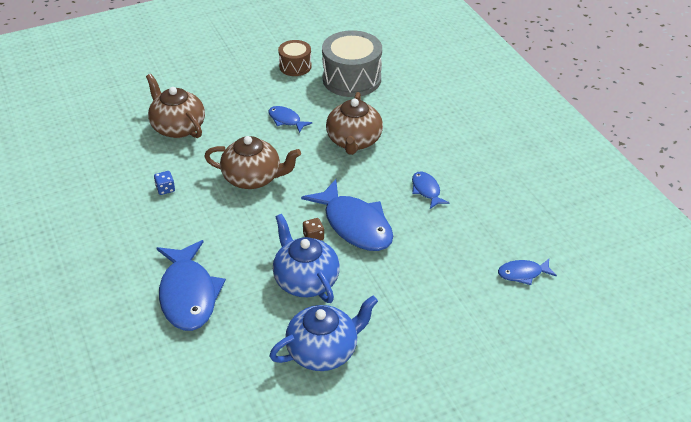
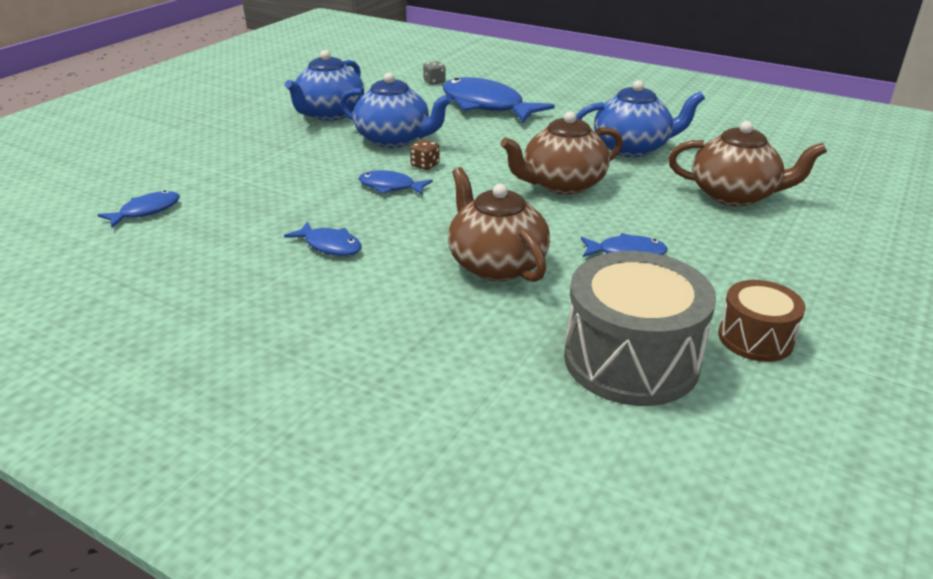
camera: 145 degrees right, 10 degrees down
(165, 189) = (632, 148): blue dice -> blue teapot
(181, 367) = (434, 82): none -> grey dice
(355, 225) = (390, 187): blue fish -> blue fish, size x0.49

